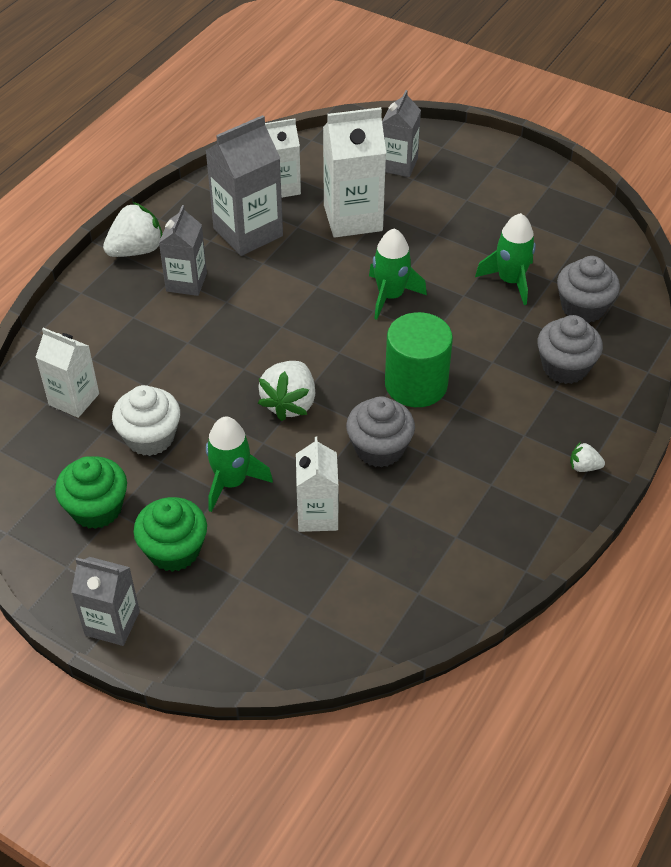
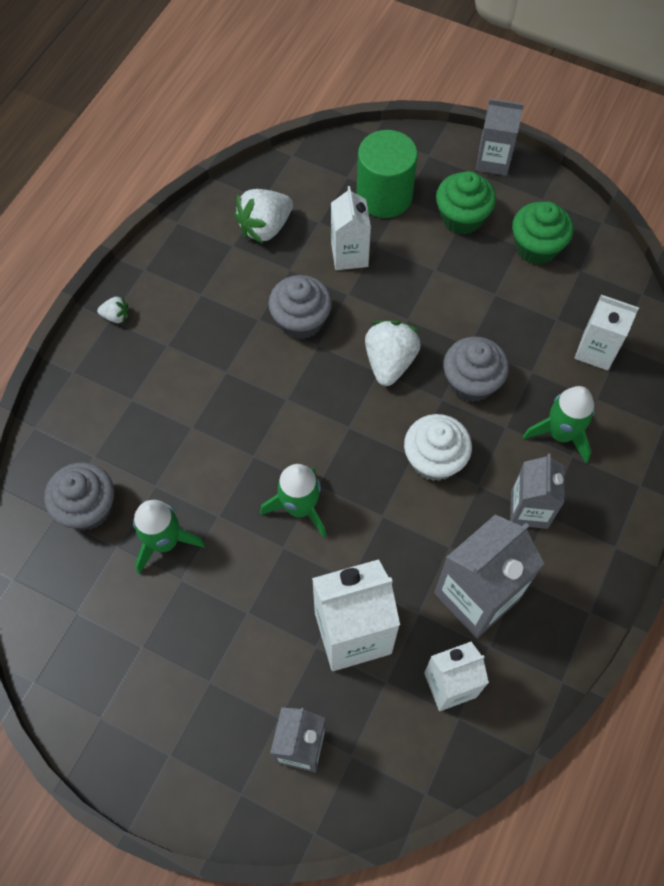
camera: 175 degrees right, 15 degrees up
(136, 250) = (600, 554): white strawberry -> white strawberry (265, 227)
(150, 437) = (511, 316): white cupcake -> white cupcake (434, 459)
(231, 482) = (428, 279): green rocket -> green rocket (560, 434)
(416, 384) = (269, 393): green cylinder -> green cylinder (384, 196)
(565, 367) = (118, 425): grey cupcake -> grey cupcake (471, 382)

